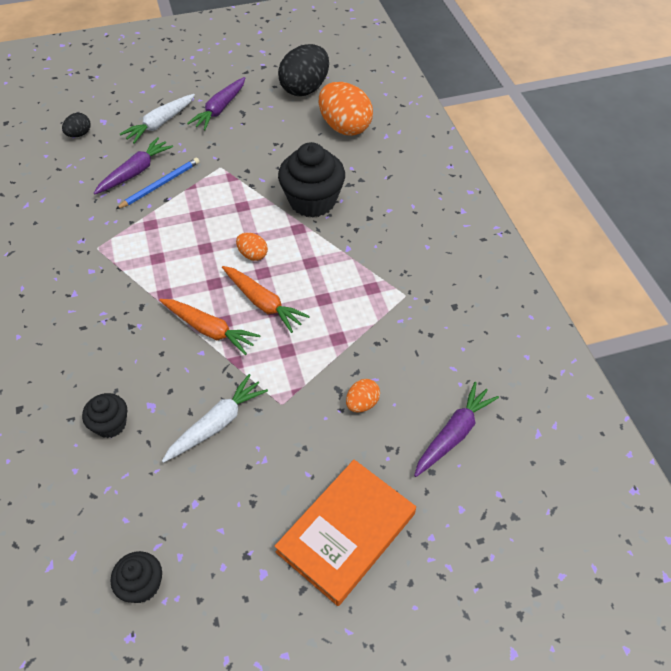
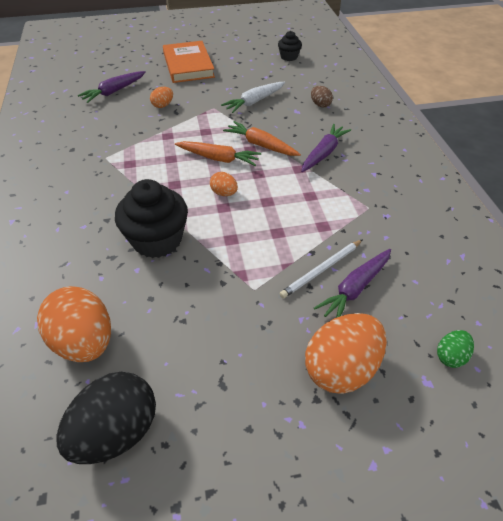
camera: 175 degrees left, 5 degrees down
(79, 134) = (450, 356): black egg -> green egg
(110, 424) = (320, 105): black cupcake -> brown egg
(160, 124) = (341, 368): white carrot -> orange egg
(160, 185) = (321, 270): blue pencil -> white pencil
(220, 109) = (255, 392): purple carrot -> purple carrot (324, 153)
(263, 303) = (219, 158): orange carrot -> orange carrot turned 150 degrees clockwise
(346, 532) = (188, 65): orange book -> orange book turned 60 degrees counterclockwise

